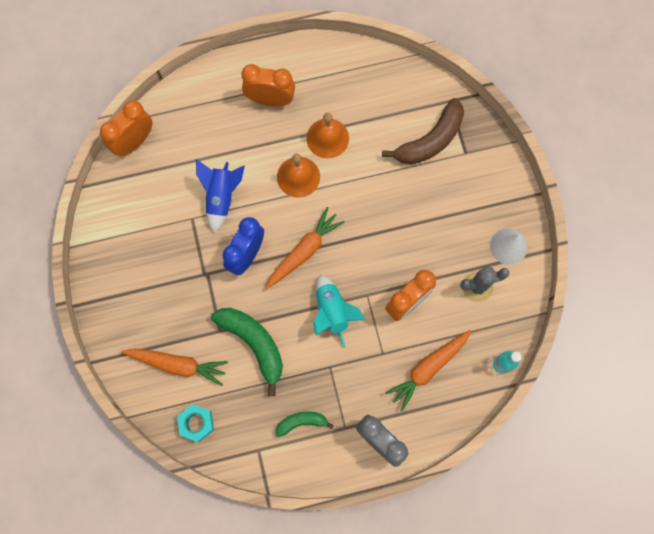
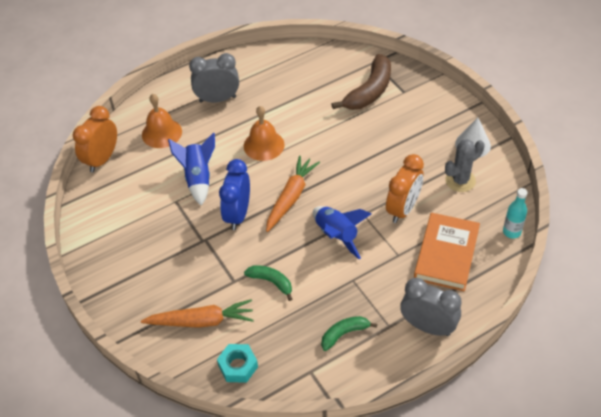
camera: 15 degrees left, 25 degrees down
(254, 344) = (271, 282): green banana -> green banana, size x0.55
(270, 100) = (217, 99): orange clock -> grey clock
(327, 138) = (279, 112): orange bell -> orange bell (161, 133)
(332, 312) = (336, 236): turquoise rocket -> blue rocket
(428, 368) = (446, 254): orange carrot -> orange book

